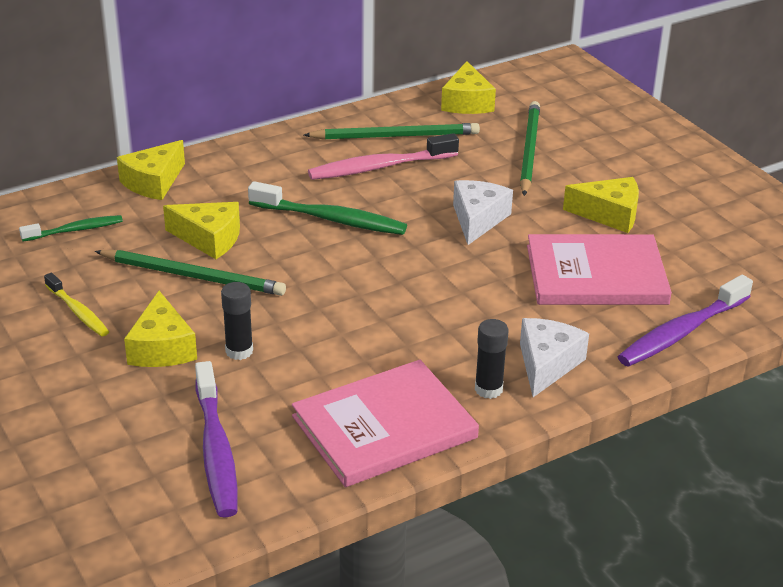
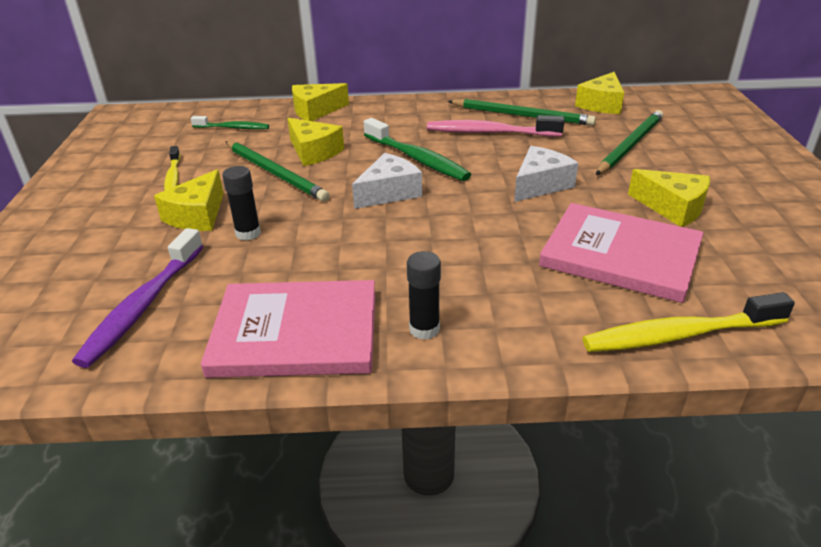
camera: 30 degrees right, 0 degrees up
(547, 364) = (503, 323): white cheese -> white cheese (389, 192)
(681, 332) = (678, 335): purple toothbrush -> yellow toothbrush

